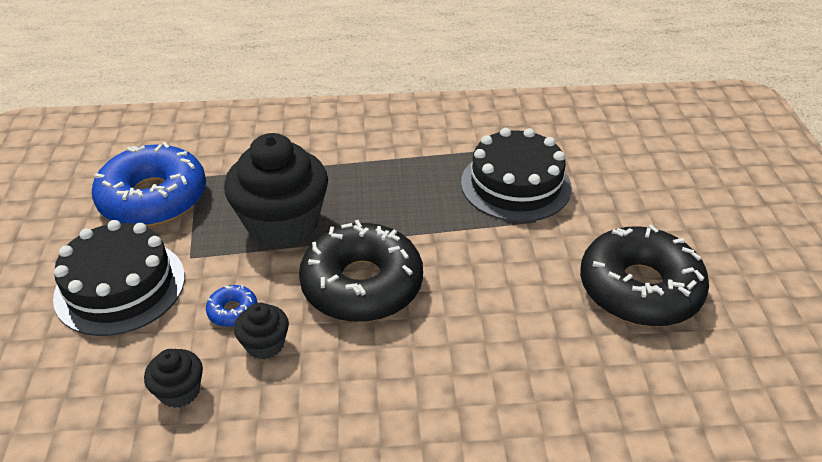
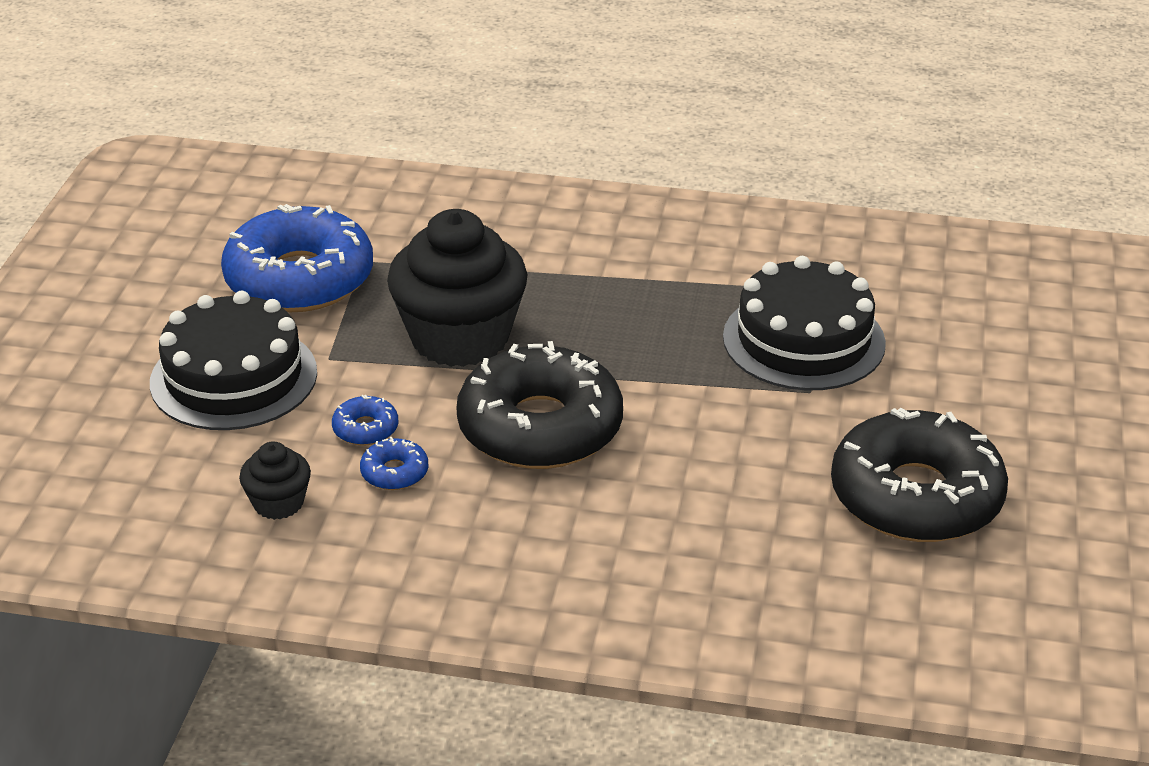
camera: 15 degrees right, 5 degrees down
(265, 344) = (394, 472): black cupcake -> blue donut

